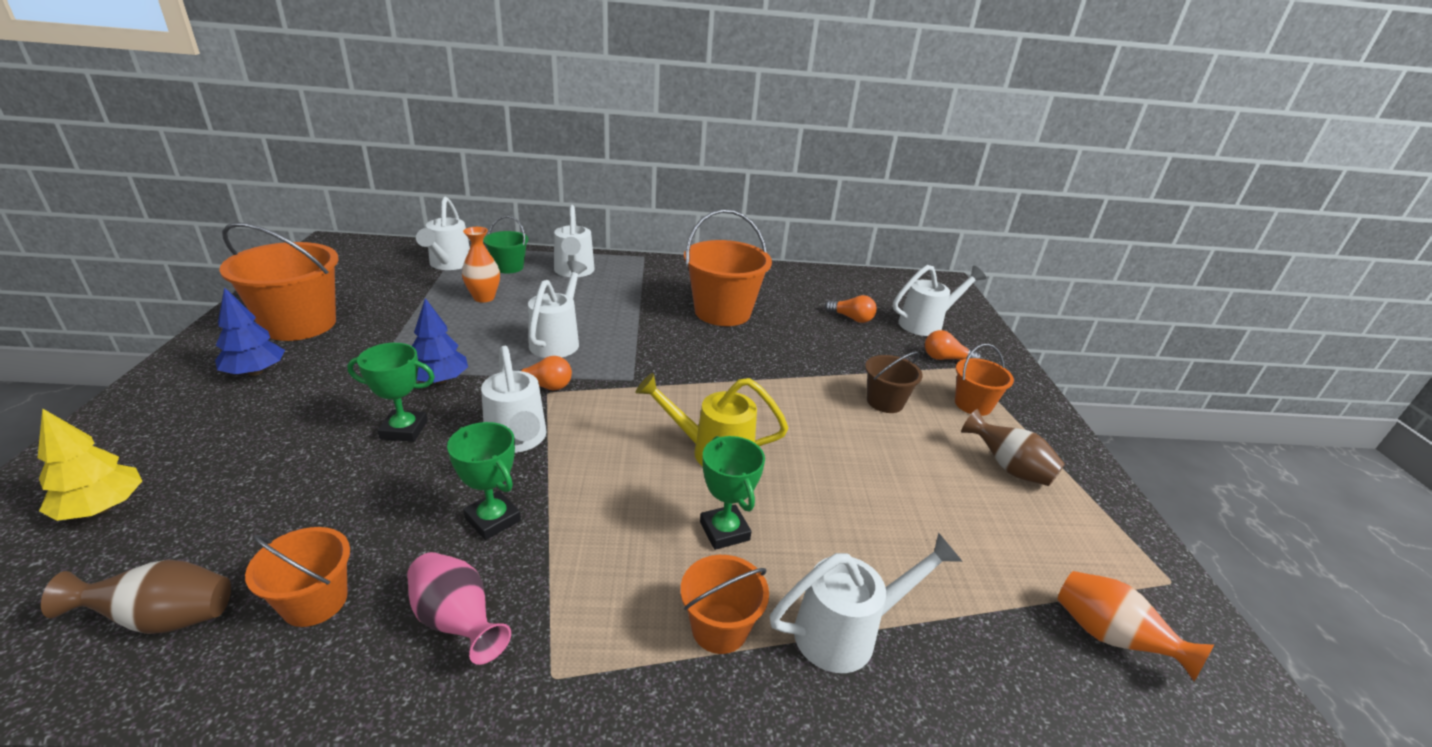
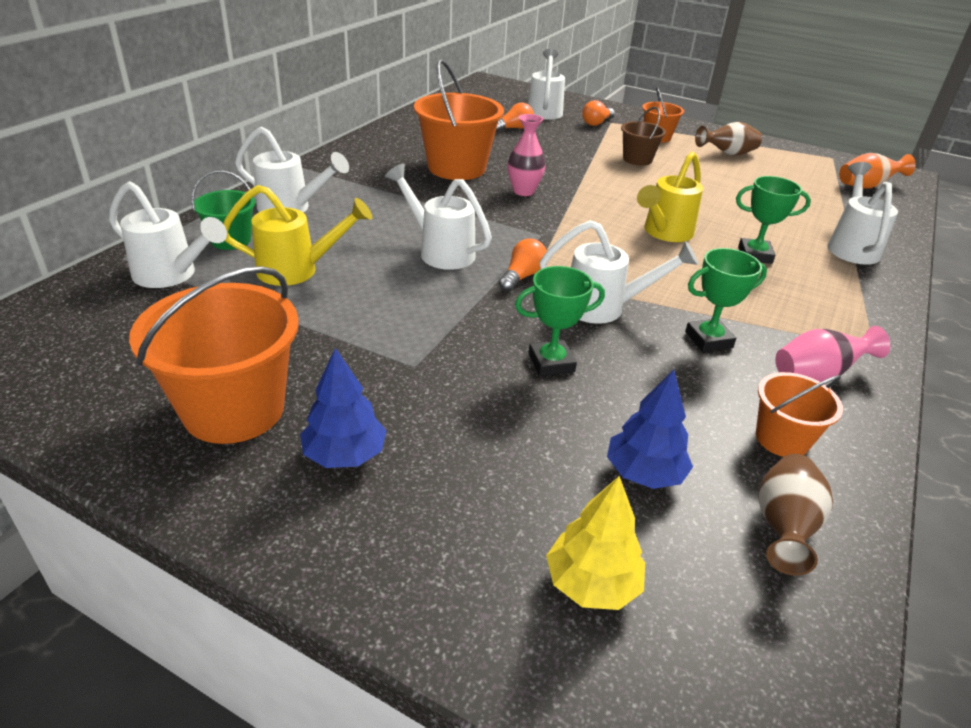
camera: 60 degrees left, 5 degrees up
(404, 430) = (551, 363): green trophy -> green trophy turned 45 degrees clockwise
(440, 380) = (468, 328): blue tree -> blue tree (644, 473)
(484, 297) = (298, 270): orange vase -> yellow watering can
(714, 352) = (523, 191): none -> pink vase
(719, 628) = (841, 282): orange bucket -> none

